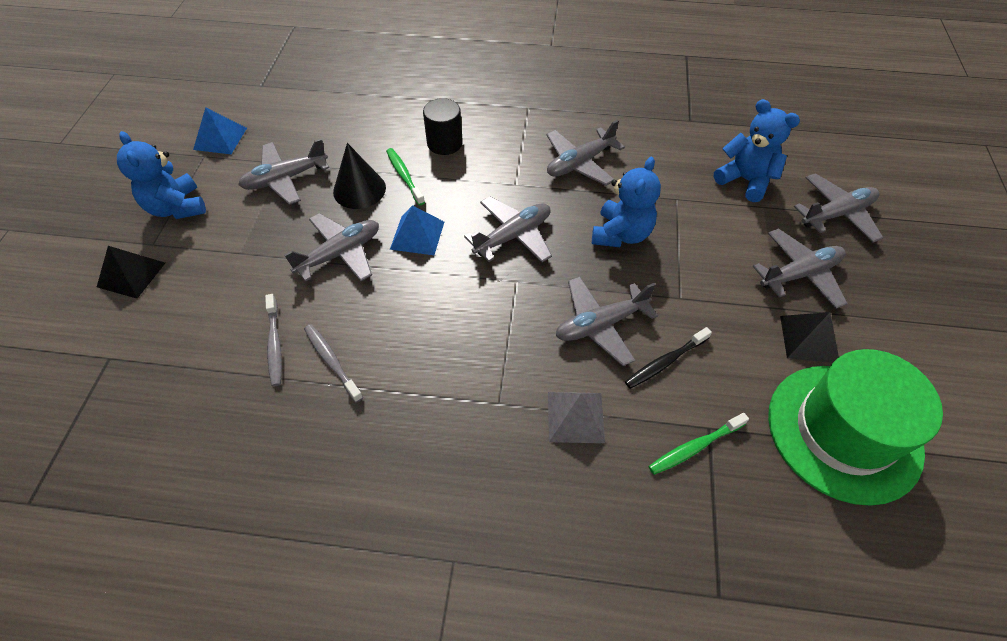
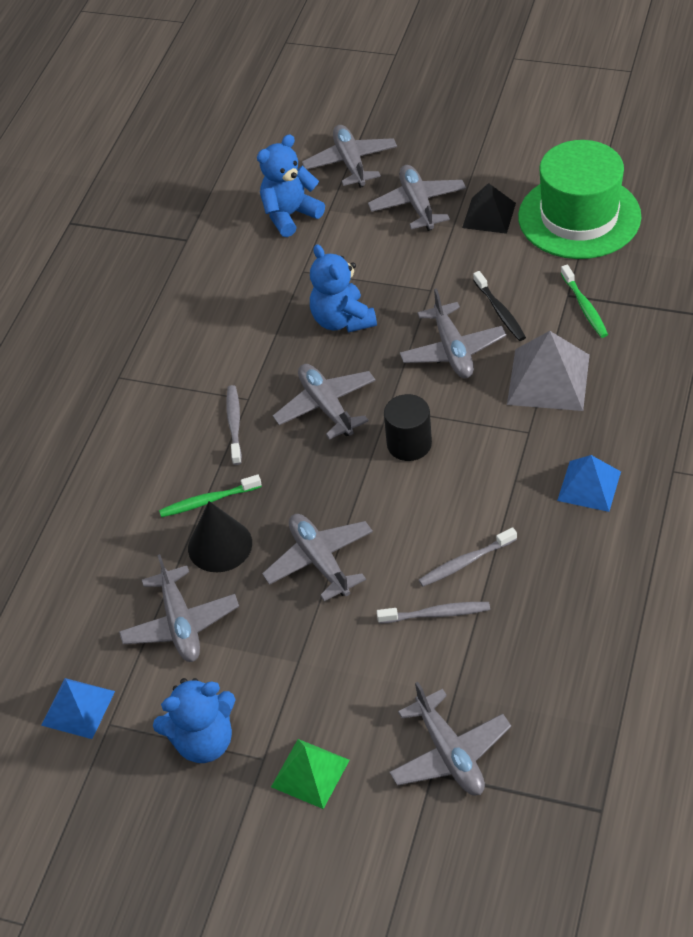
camera: 75 degrees left, 5 degrees down
(131, 274) = (310, 773): black pyramid -> green pyramid
(417, 235) = (306, 490): blue pyramid -> blue pyramid (589, 486)
(444, 143) = (160, 460): black cylinder -> black cylinder (409, 444)
(486, 179) = (234, 424): none -> grey toothbrush
(575, 417) = (548, 379): grey pyramid -> grey pyramid, size x1.51
(580, 163) = (230, 340): grey plane -> grey plane (450, 753)
(621, 234) = (342, 320): blue teddy bear -> blue teddy bear turned 150 degrees counterclockwise

